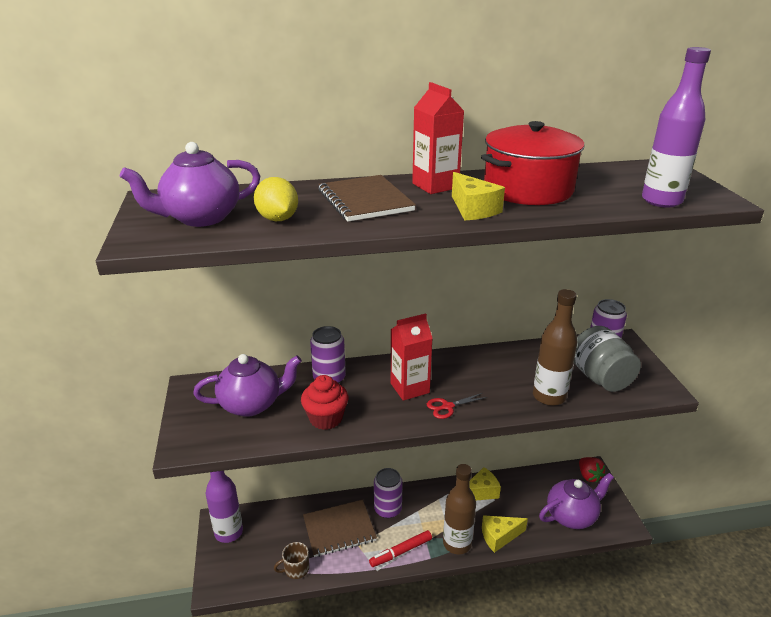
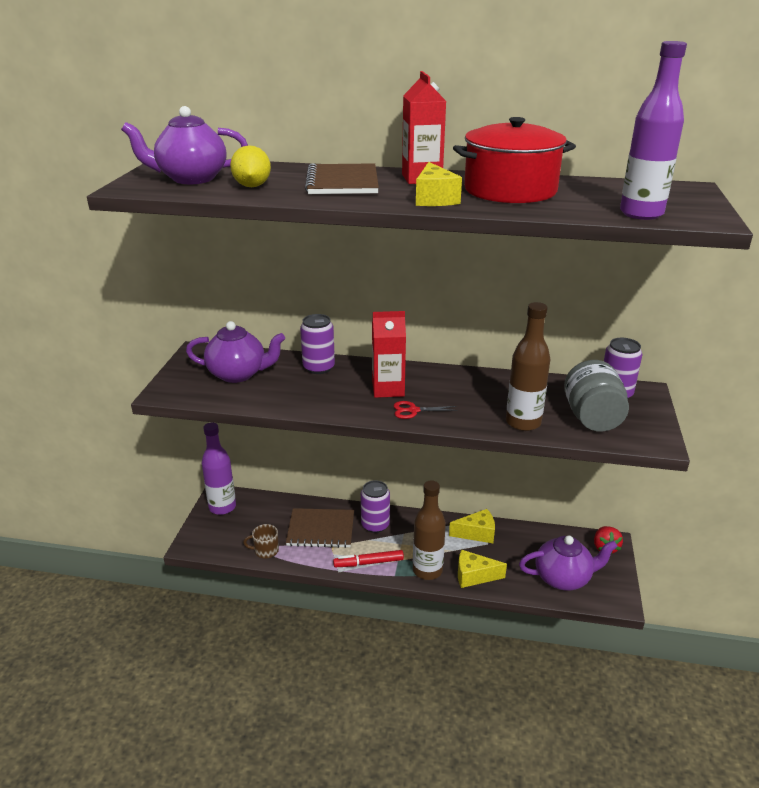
camera: 20 degrees right, 0 degrees up
(326, 418) = (294, 397): red cupcake -> none

